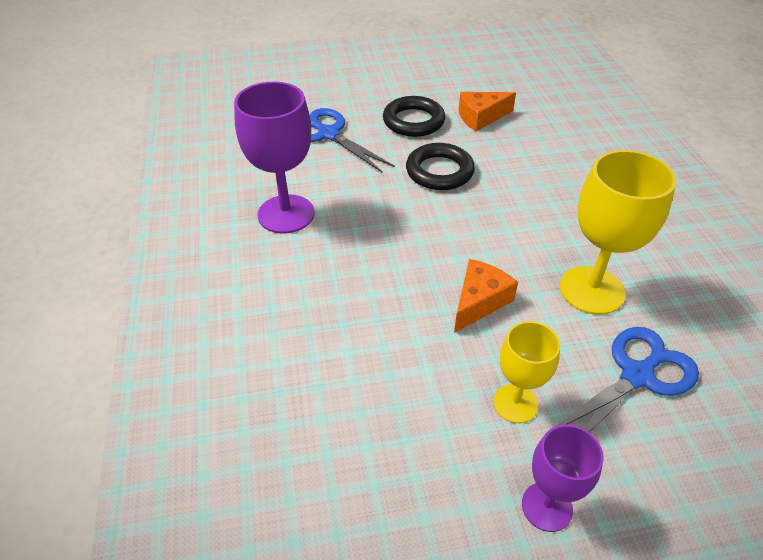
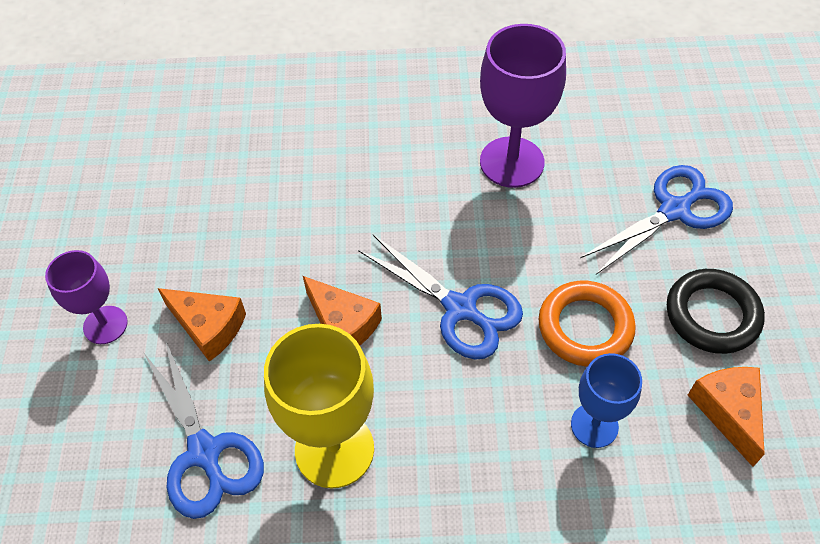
camera: 100 degrees right, 10 degrees up
(439, 171) = (585, 327): black ring -> orange ring
(442, 233) = (460, 309): none -> blue scissors
(513, 166) = (594, 425): none -> blue goblet
(515, 403) = (208, 327): yellow goblet -> orange cheese

